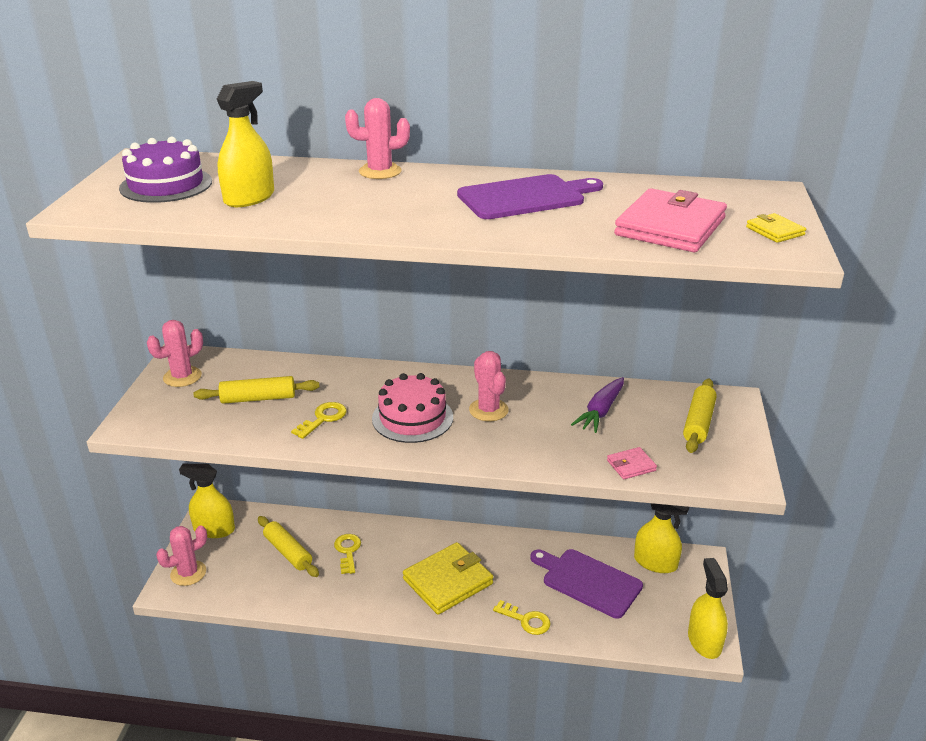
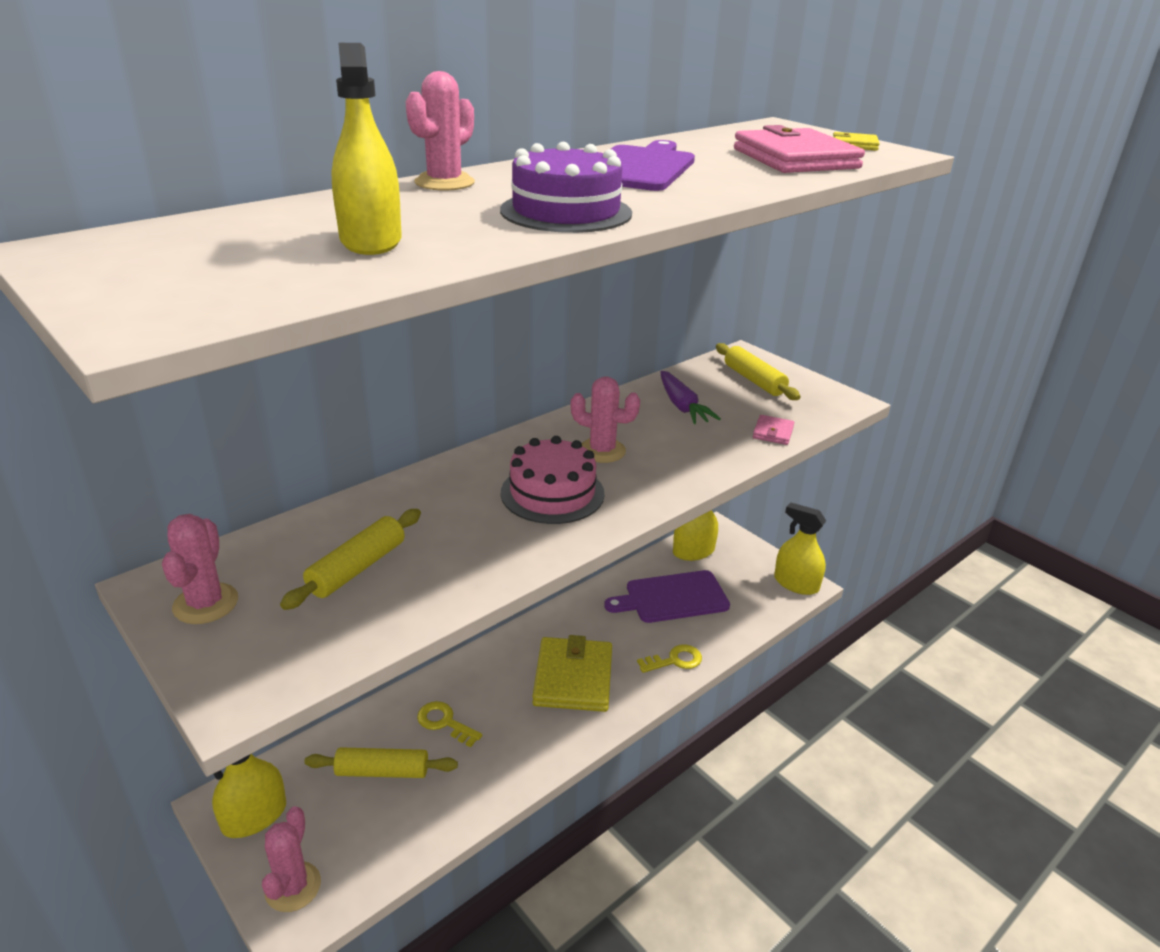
camera: 50 degrees left, 0 degrees up
(166, 185) = (203, 261): purple cake -> purple cake (566, 212)
(323, 418) = (469, 544): yellow key -> none

